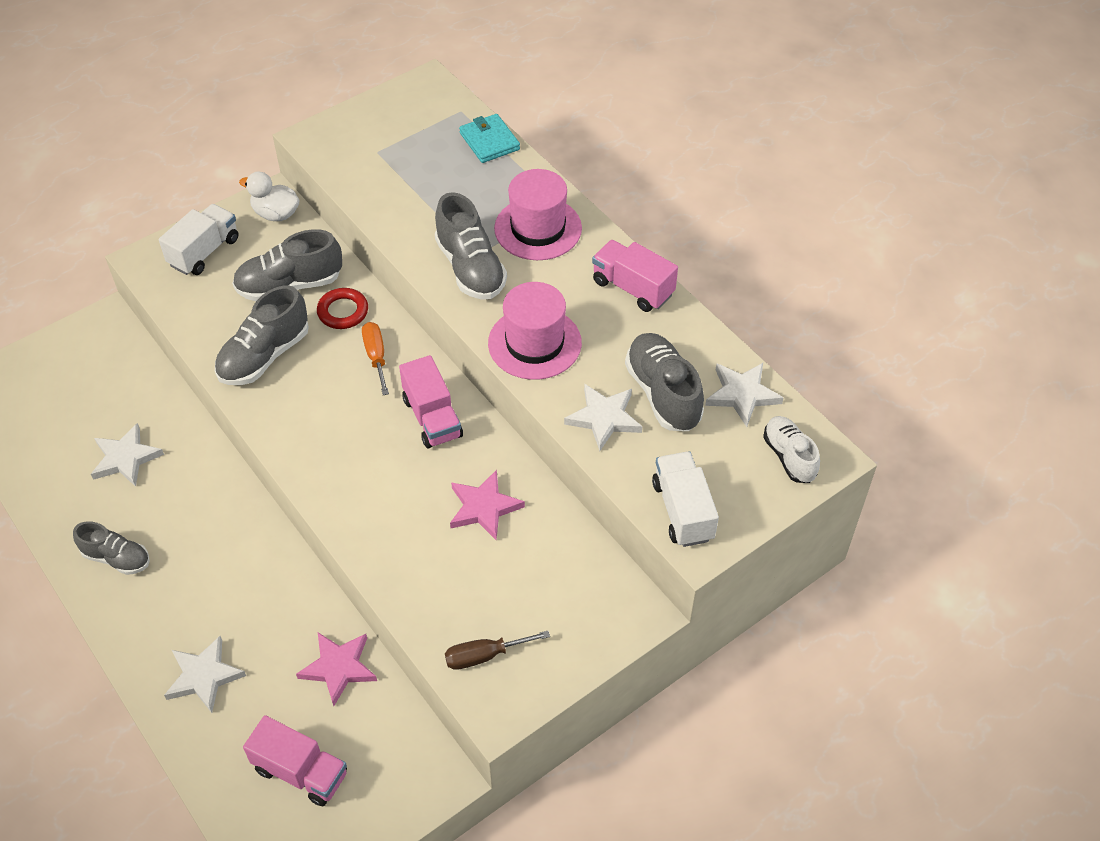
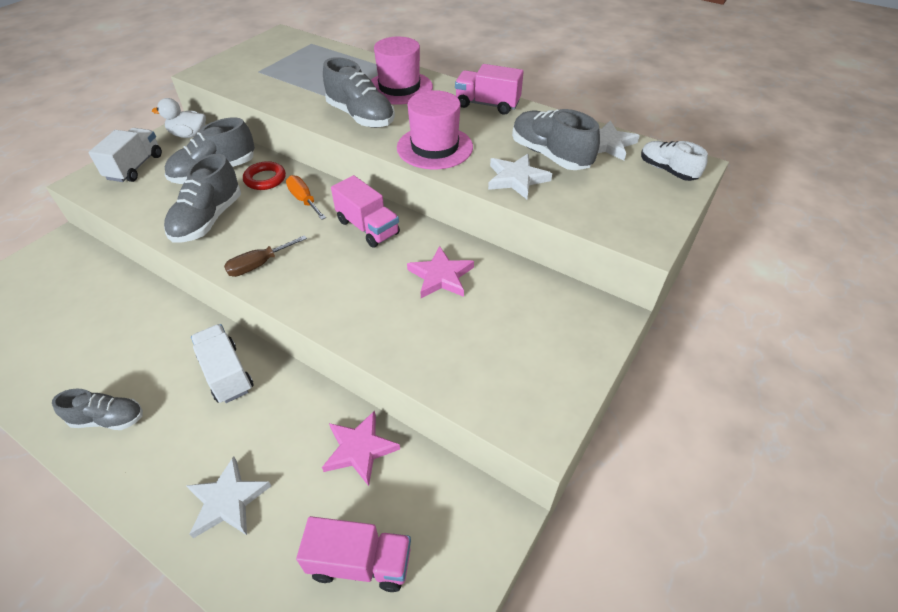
camera: 20 degrees left, 5 degrees down
(126, 458) = (100, 335): white star -> none
(484, 655) = (502, 388): brown screwdriver -> brown screwdriver (259, 265)
(489, 141) = (339, 53): turquoise wallet -> none
(683, 511) = (618, 221): white truck -> white truck (227, 374)

